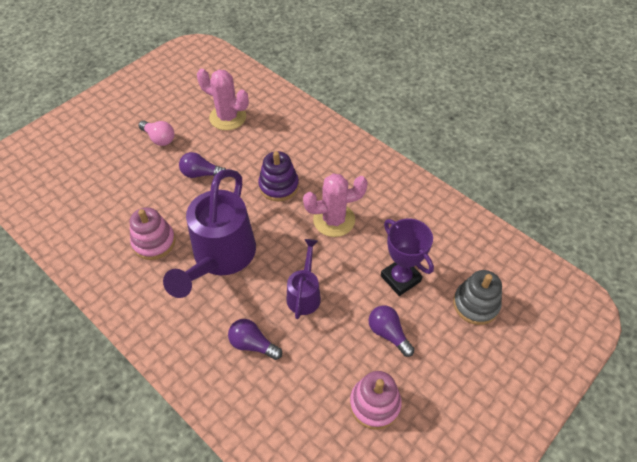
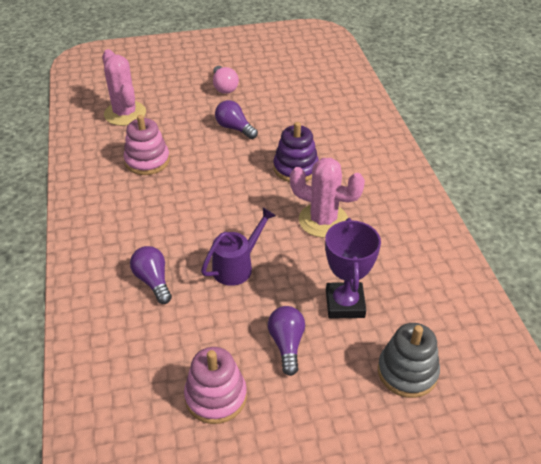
camera: 35 degrees right, 10 degrees down
(220, 257) = (190, 199): purple watering can -> none
(228, 117) = (299, 95): pink cactus -> pink cactus (125, 113)

